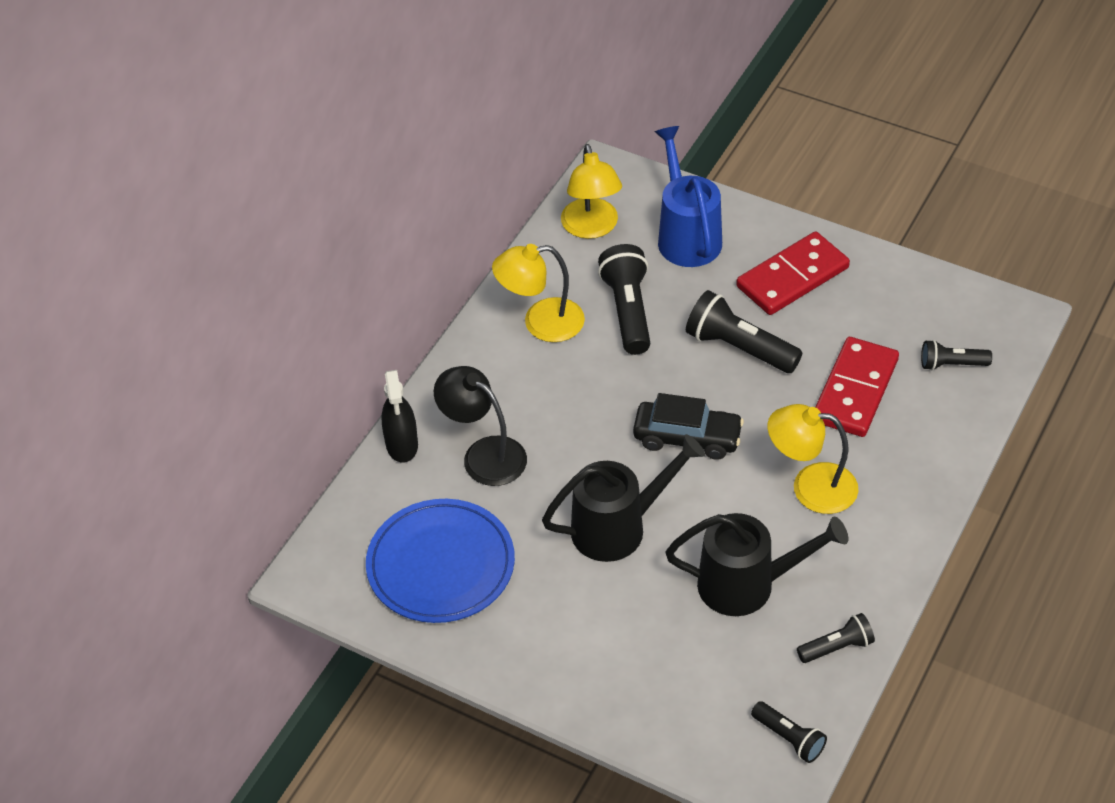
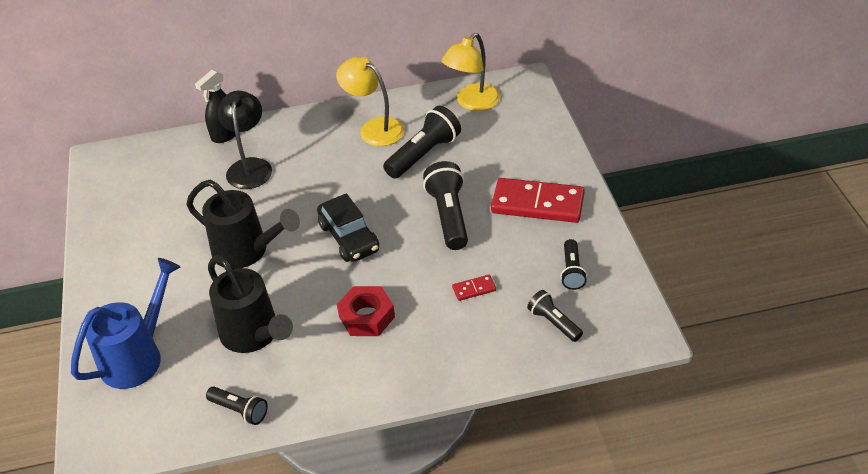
camera: 50 degrees right, 5 degrees down
(441, 565) = (151, 199): blue plate -> none
(686, 235) = (515, 140): blue watering can -> blue watering can (138, 356)
(789, 738) = (141, 431): black flashlight -> black flashlight (572, 271)
(810, 487) = (366, 316): yellow lamp -> red nut
(855, 390) = (474, 289): red domino -> red domino, size x0.43

